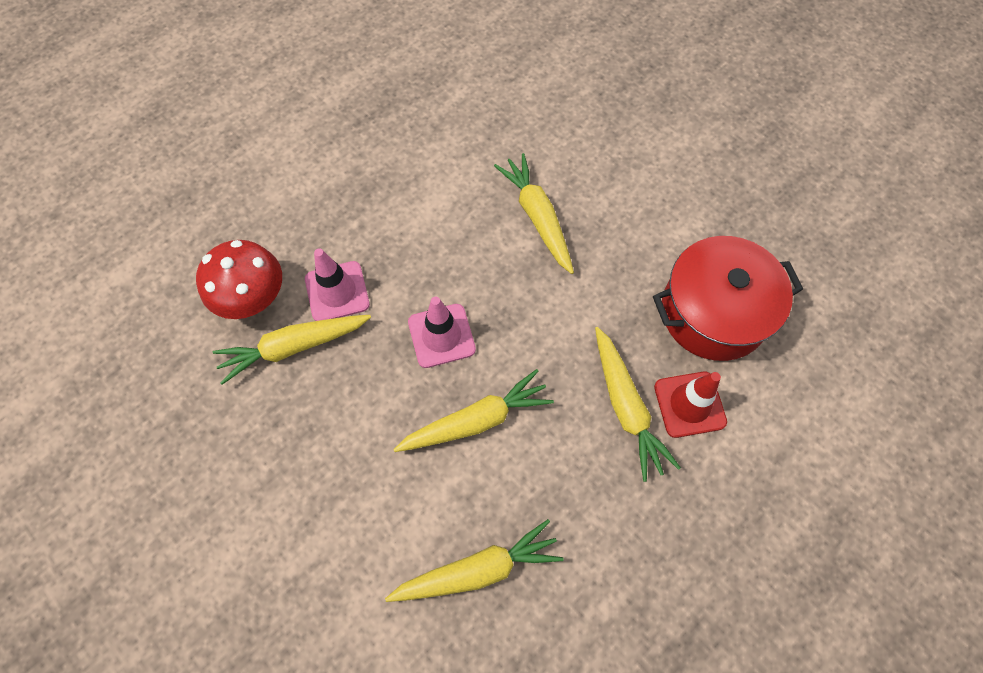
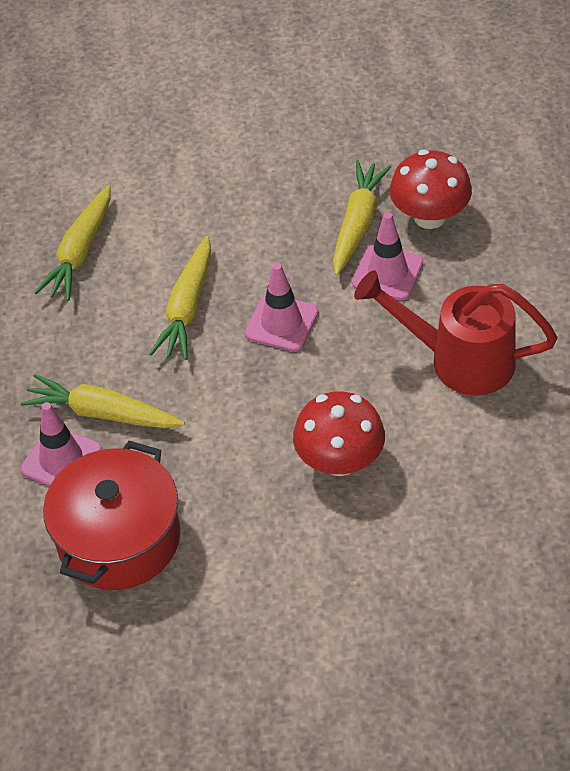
camera: 130 degrees right, 15 degrees down
(394, 196) = (460, 360): none -> red watering can
(537, 217) = (340, 460): yellow carrot -> red mushroom
(689, 404) = (61, 460): red traffic cone -> pink traffic cone

